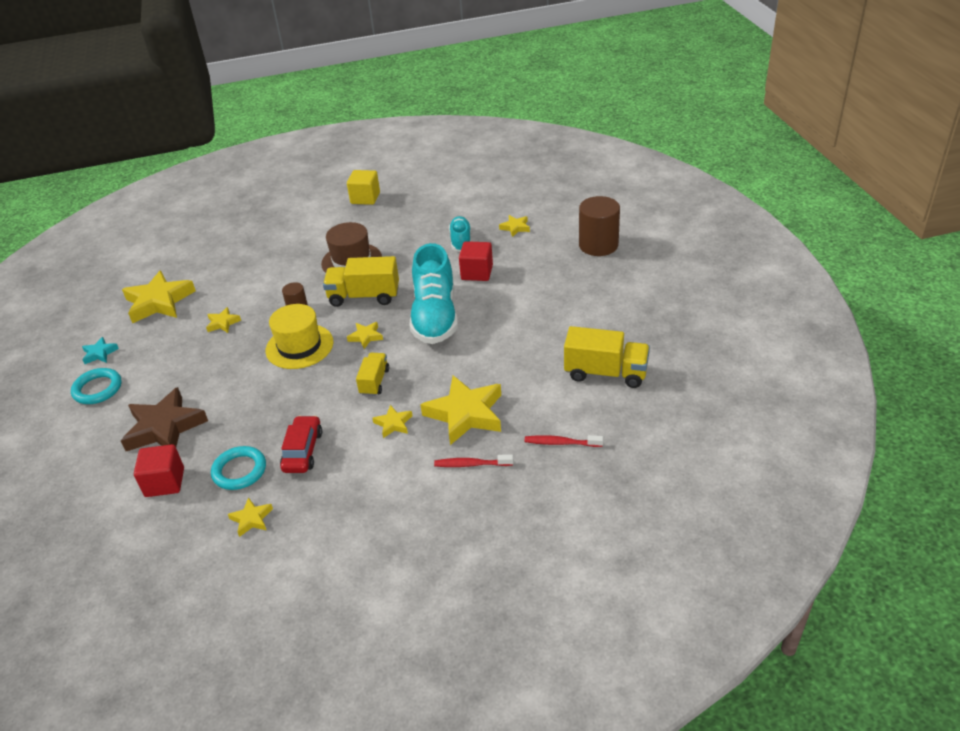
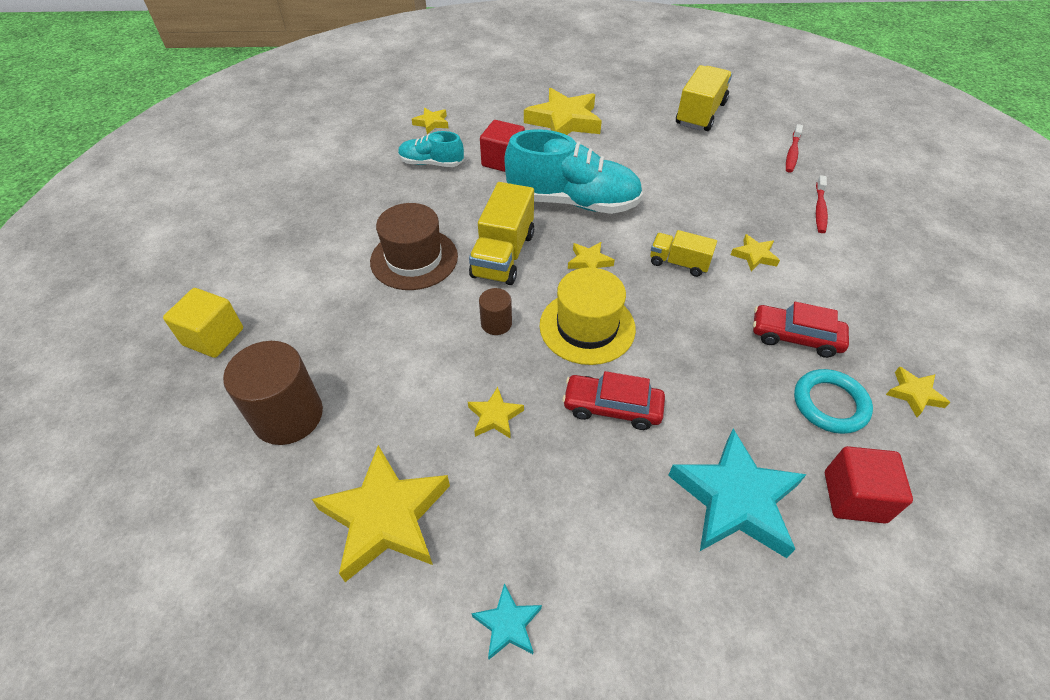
camera: 80 degrees left, 10 degrees up
(97, 389) = (617, 620): turquoise ring -> none
(164, 427) = (735, 499): brown star -> turquoise star
(231, 368) = (612, 407): none -> red car
(365, 198) = (261, 230): yellow cube -> yellow cube (213, 337)
(465, 414) = (745, 203): yellow star -> yellow star (564, 121)
(598, 245) = (499, 82): brown cylinder -> brown cylinder (288, 416)

